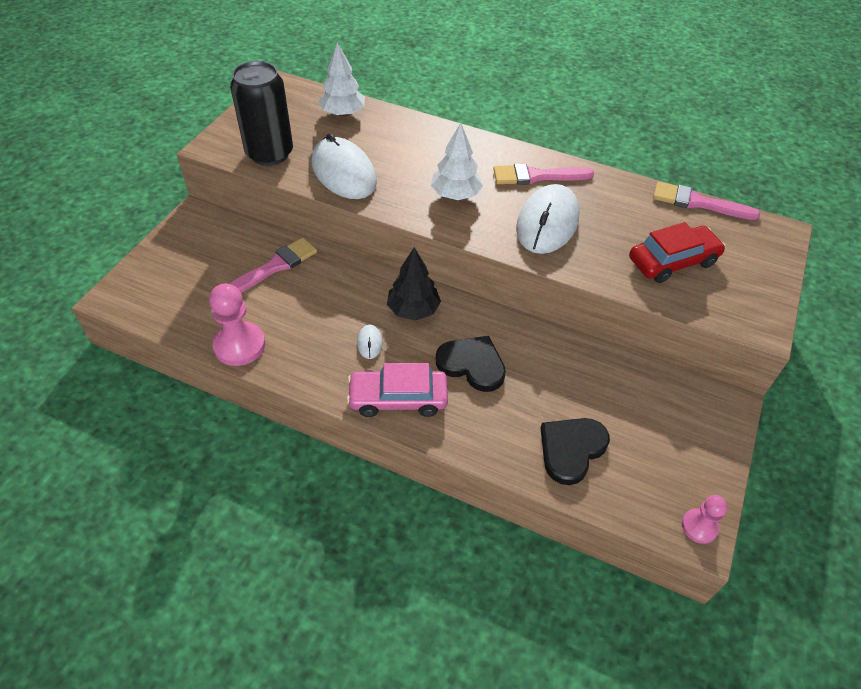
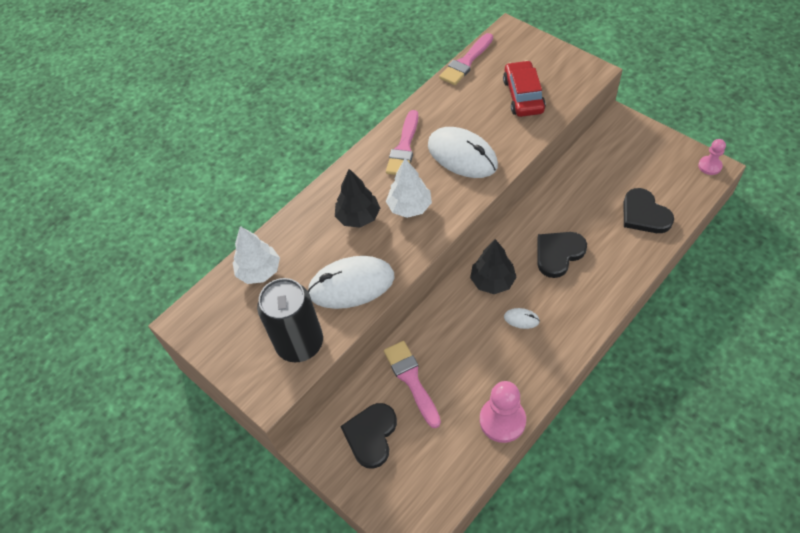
camera: 65 degrees left, 5 degrees up
(210, 249) = (371, 435): none -> black heart
(398, 398) = (582, 309): pink car -> none
(428, 161) = (358, 217): none -> black tree

